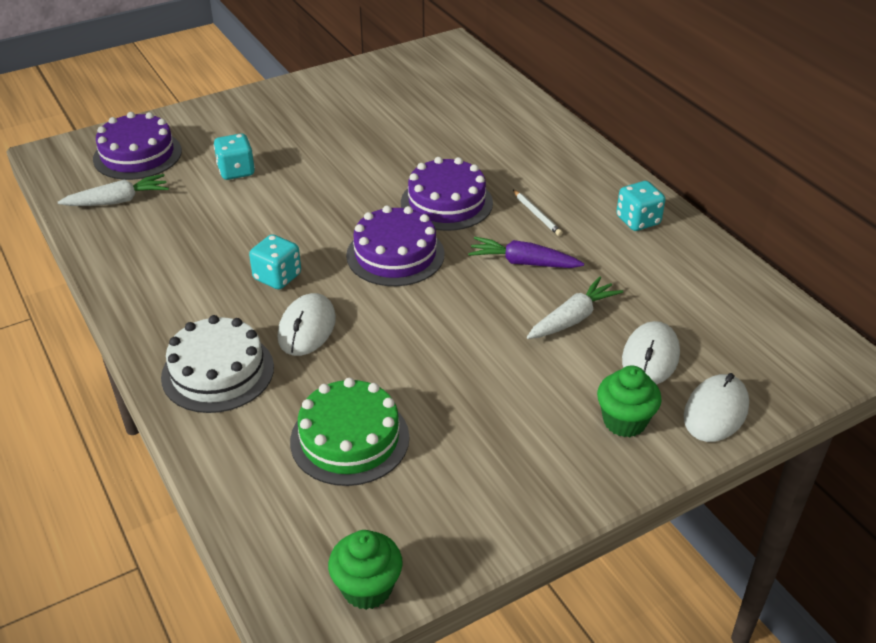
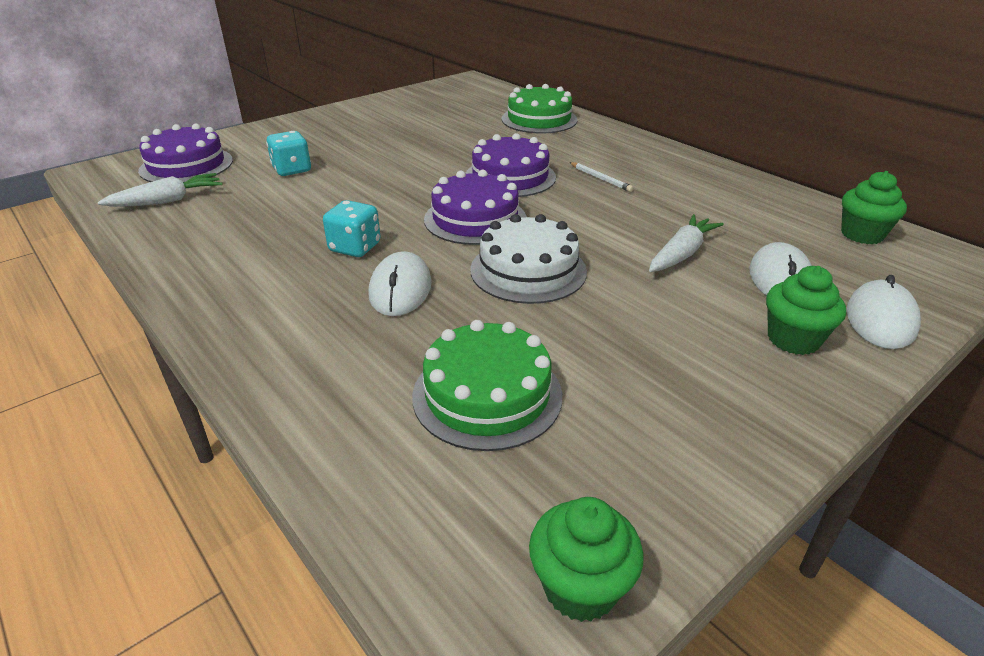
camera: 10 degrees left, 5 degrees down
(218, 372) = (304, 342): white cake -> white cake (528, 270)
(506, 119) = (539, 119): none -> green cake
(523, 262) = (606, 214): purple carrot -> none
(638, 221) = (697, 176): turquoise dice -> none
(762, 316) = (862, 234): none -> green cupcake

